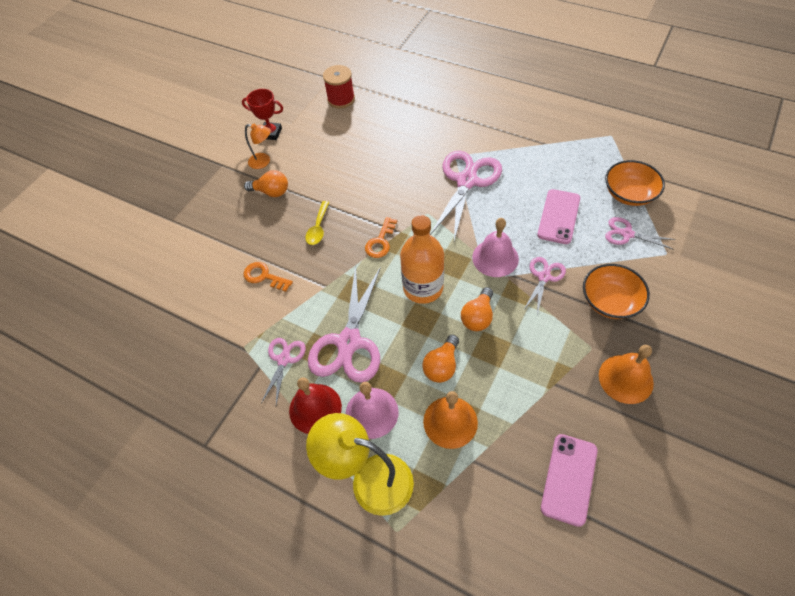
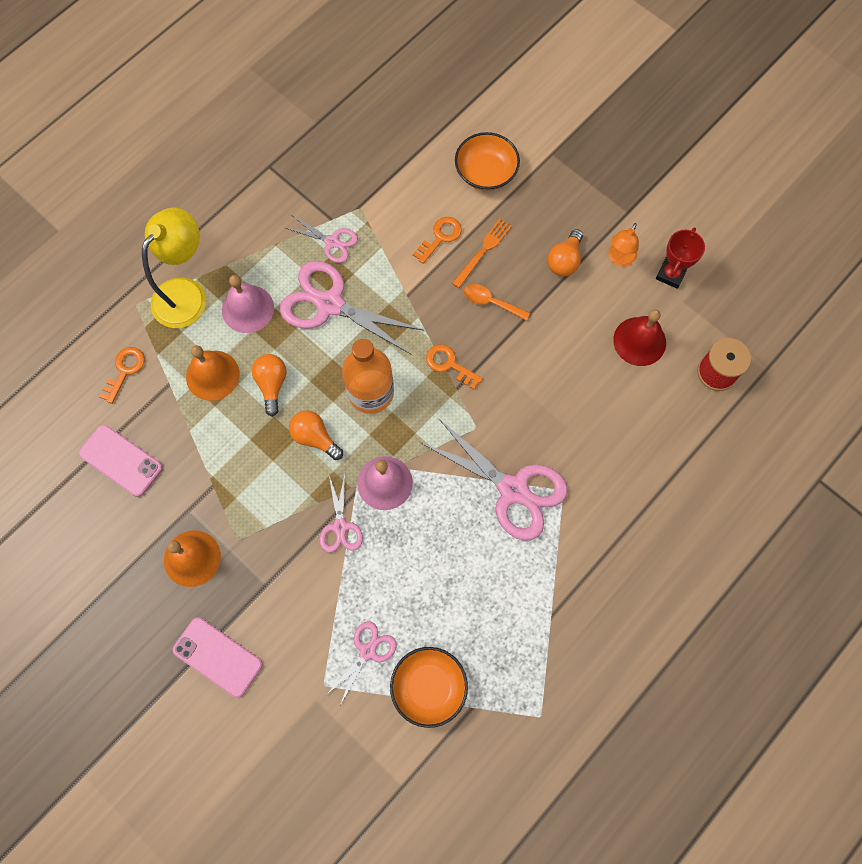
camera: 100 degrees right, 15 degrees up
(272, 244) = (483, 251): none -> orange fork
(315, 408) = (270, 261): red bell -> red bell (639, 341)
(318, 228) = (491, 302): yellow spoon -> orange spoon
(442, 366) = (272, 384): orange light bulb -> orange light bulb turned 45 degrees clockwise
(475, 513) = (125, 370): none -> orange key
(544, 277) = (340, 527): pink scissors -> pink scissors turned 45 degrees clockwise
(558, 216) = (420, 580): pink phone -> pink phone (217, 657)
(610, 301) = (284, 586): orange bowl -> orange bowl (486, 172)

